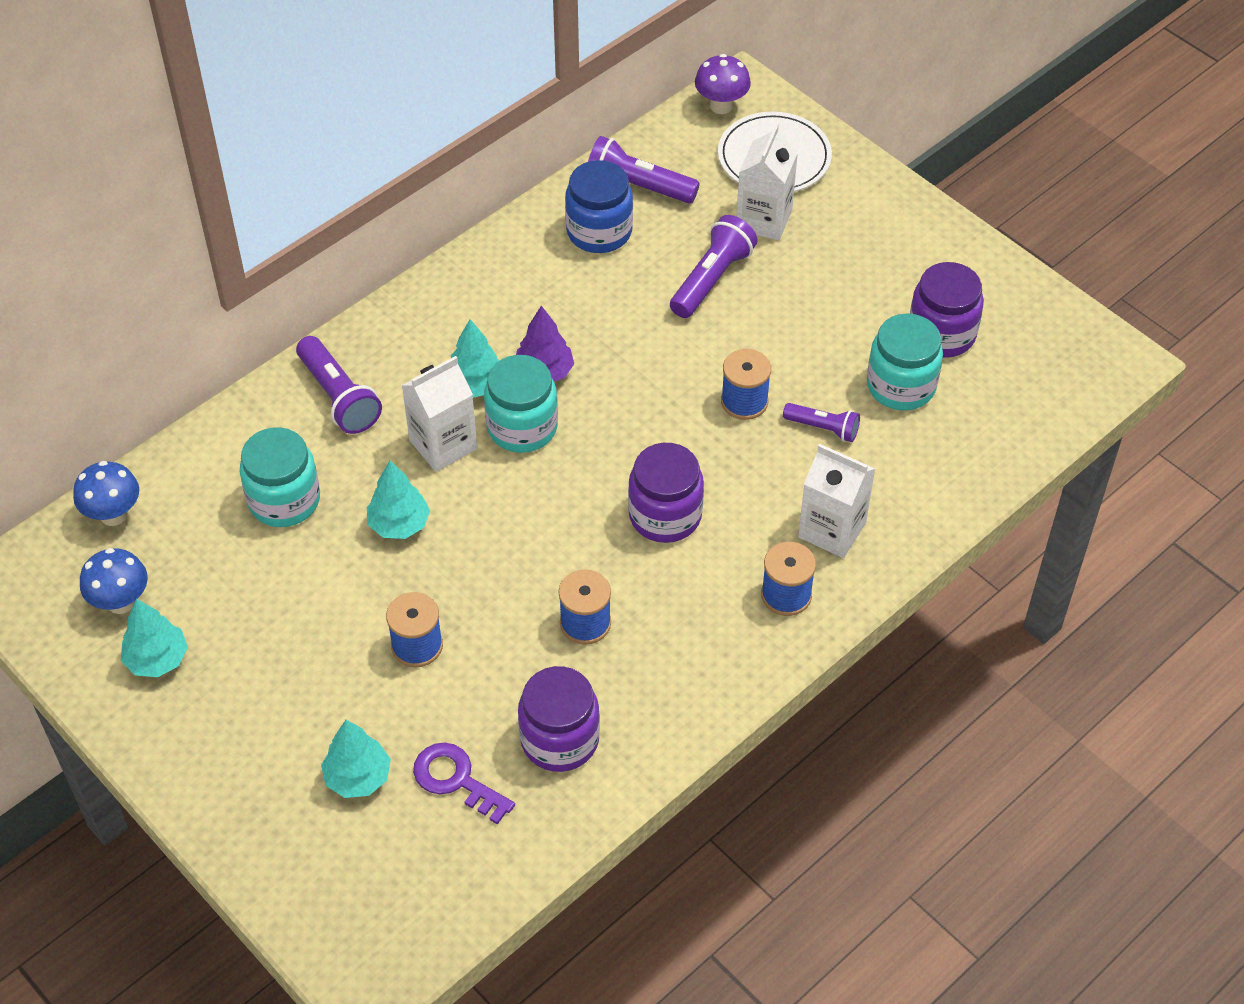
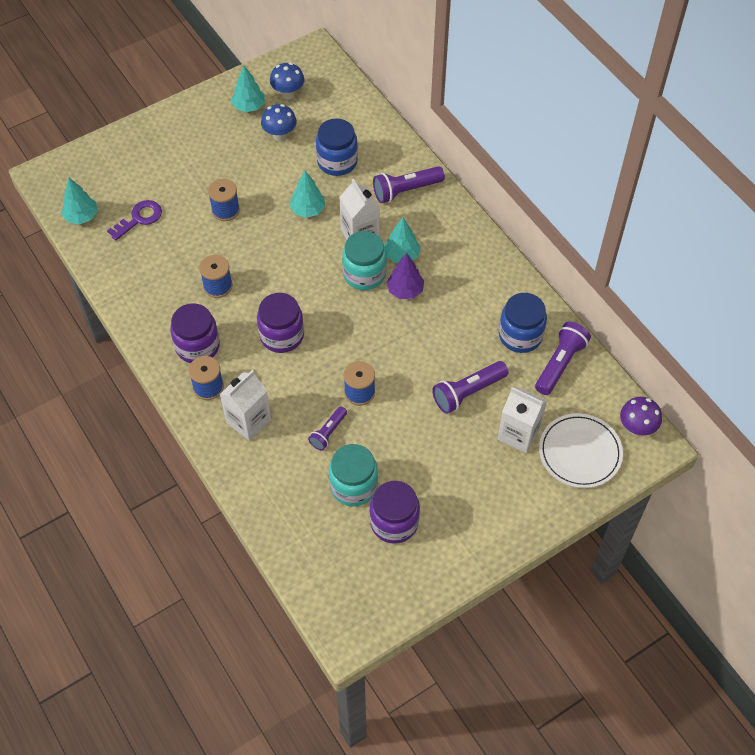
camera: 100 degrees right, 5 degrees up
(113, 515) = (345, 92): blue mushroom -> blue mushroom (280, 135)
(284, 500) = (337, 162): turquoise jar -> blue jar
(358, 777) = (154, 179): turquoise tree -> turquoise tree (81, 216)
(559, 739) = (148, 265): purple jar -> purple jar (197, 346)
(711, 279) = (468, 392): purple flashlight -> purple flashlight turned 105 degrees clockwise

